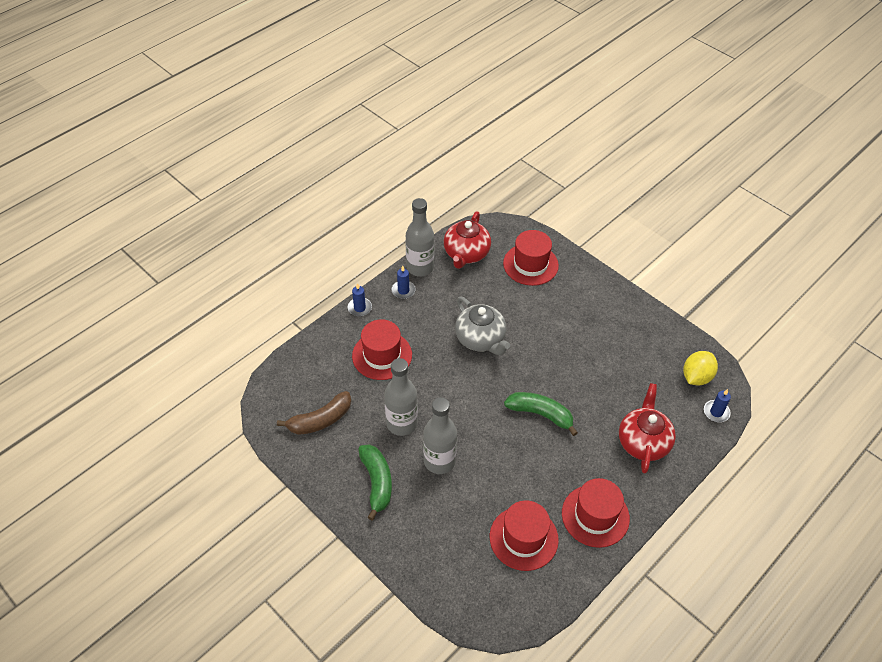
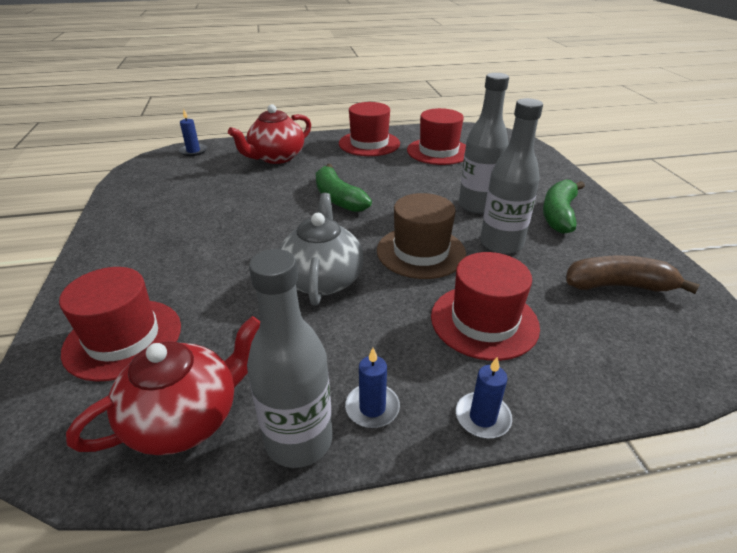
camera: 145 degrees left, 15 degrees down
(445, 389) = (421, 252): none -> brown hat
(696, 377) = (165, 170): yellow lemon -> none

